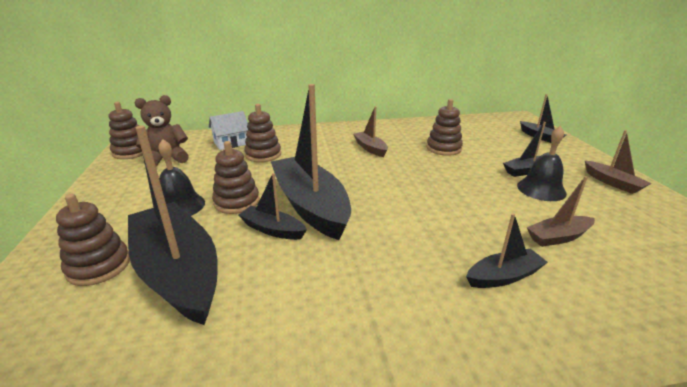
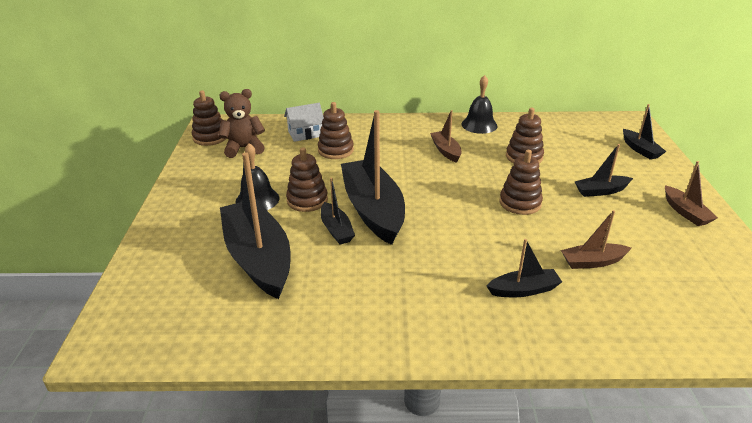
camera: 10 degrees right, 5 degrees up
(99, 266) = (197, 247): brown stacking toy -> brown stacking toy (520, 203)
(272, 229) = (336, 230): black boat -> black boat turned 150 degrees counterclockwise
(541, 189) = (604, 213): black bell -> black bell (479, 125)

